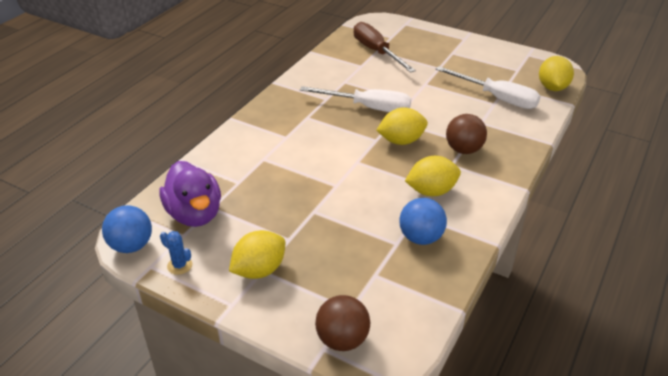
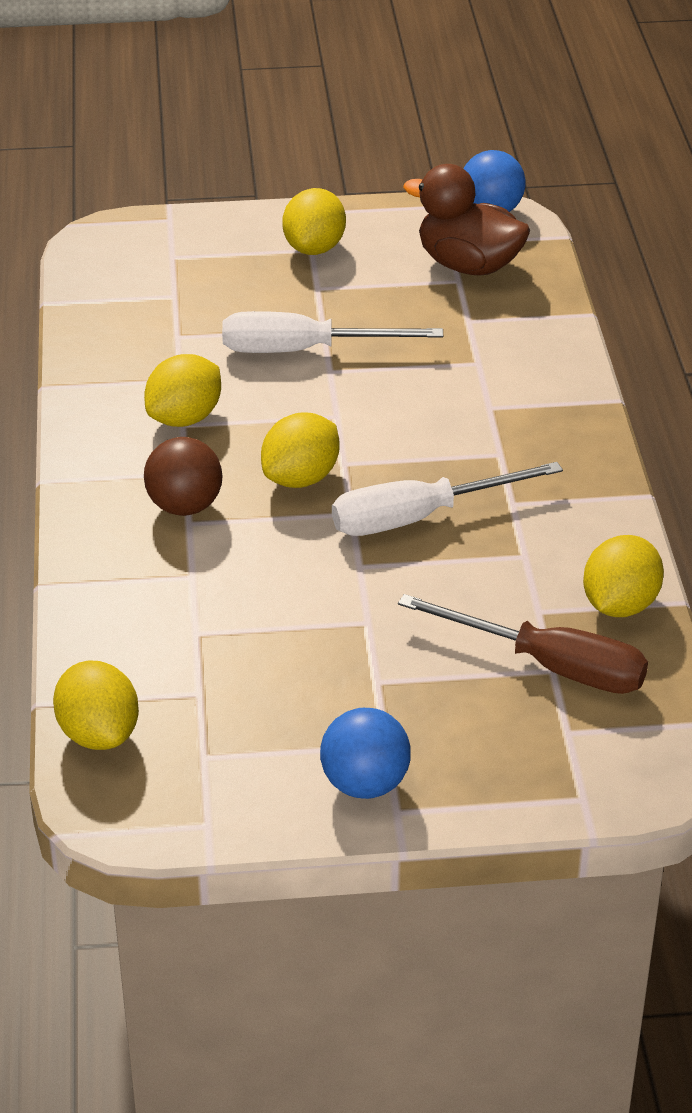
camera: 145 degrees right, 0 degrees up
(179, 265) = (409, 218): blue cactus -> none
(195, 214) = (468, 265): purple duck -> brown duck
(332, 57) = (620, 605): none -> yellow lemon
(342, 339) = (157, 232): brown ball -> none
(420, 237) = (151, 354): blue ball -> blue ball (365, 784)
(497, 98) = (199, 649): white screwdriver -> white screwdriver (304, 350)

